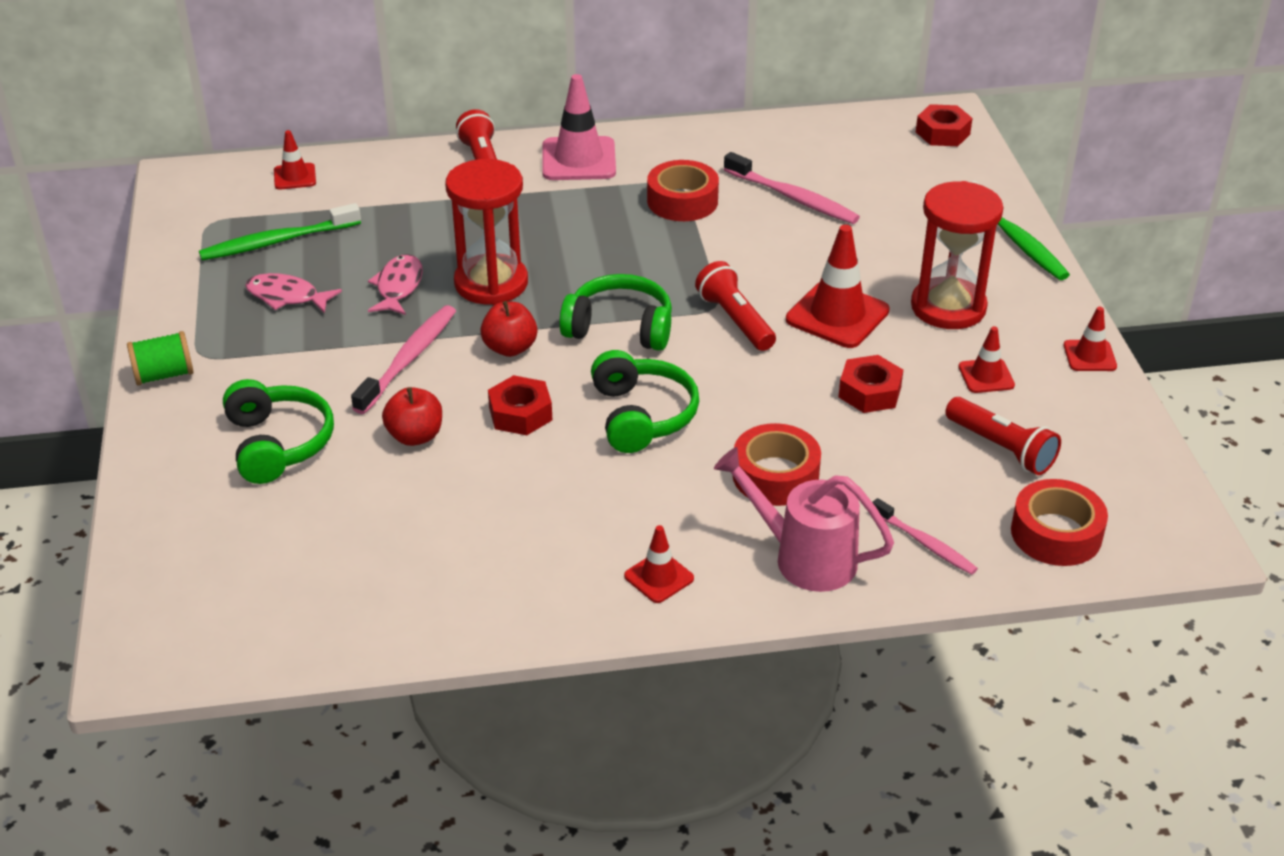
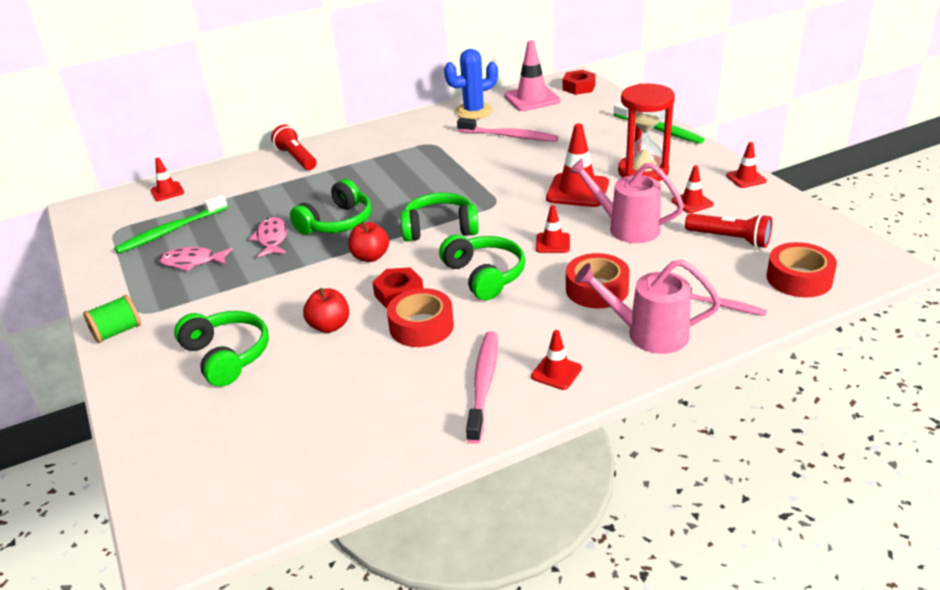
camera: 15 degrees left, 5 degrees down
(408, 359) = (300, 280): pink toothbrush -> pink toothbrush (483, 384)
(491, 283) = (337, 222): red hourglass -> green headphones
(578, 159) = (360, 144): pink traffic cone -> pink traffic cone (532, 99)
(682, 201) = (440, 152): red tape -> red tape (421, 326)
(735, 320) = (514, 208): red flashlight -> none
(757, 390) = (553, 243): none -> red traffic cone
(765, 140) = (474, 111): none -> blue cactus
(869, 392) = (626, 227): red nut -> pink watering can

